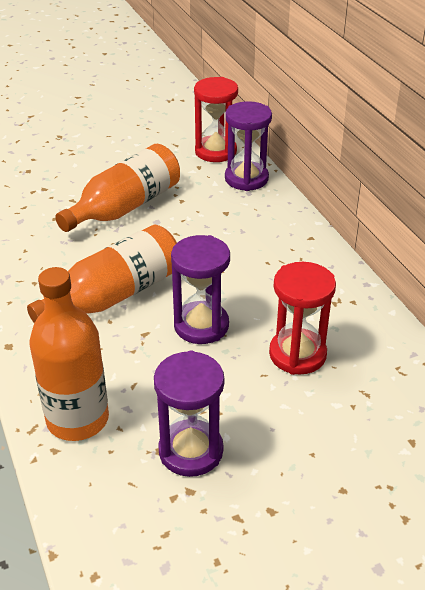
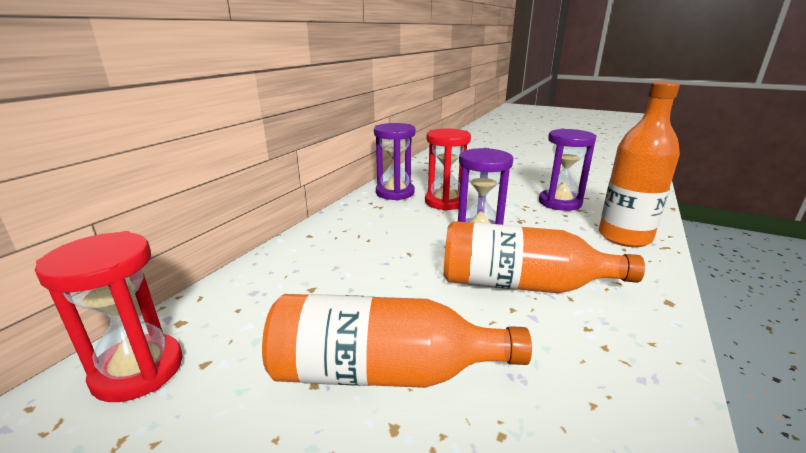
camera: 130 degrees left, 15 degrees down
(246, 179) = (218, 306): purple hourglass -> purple hourglass (395, 193)

